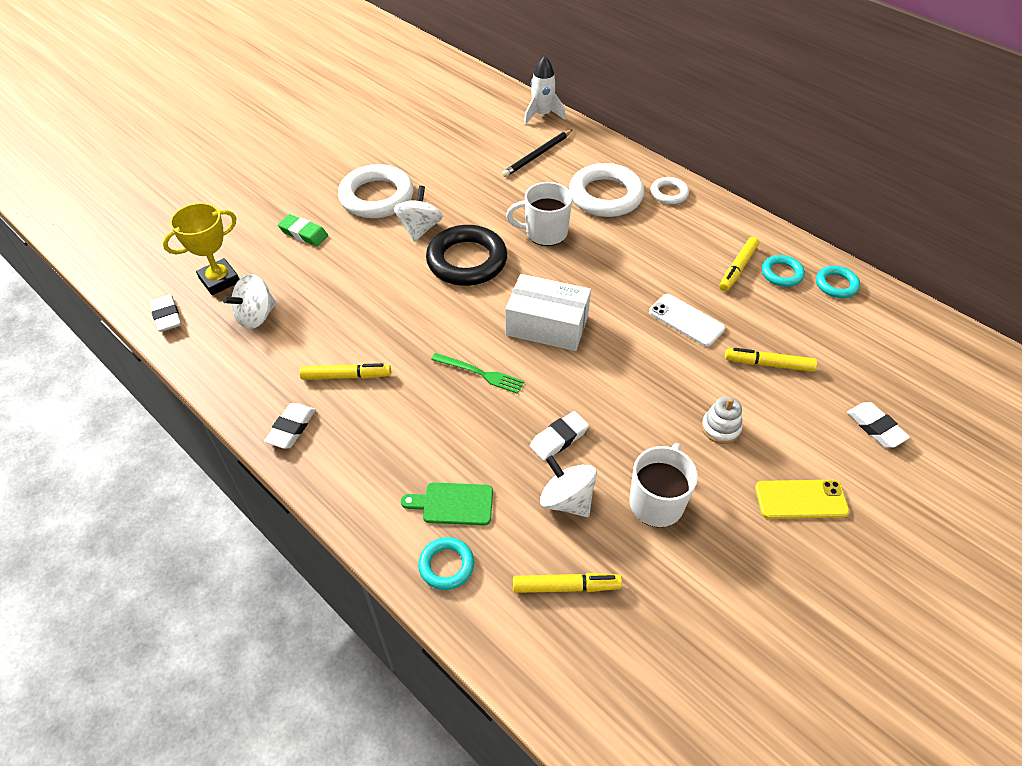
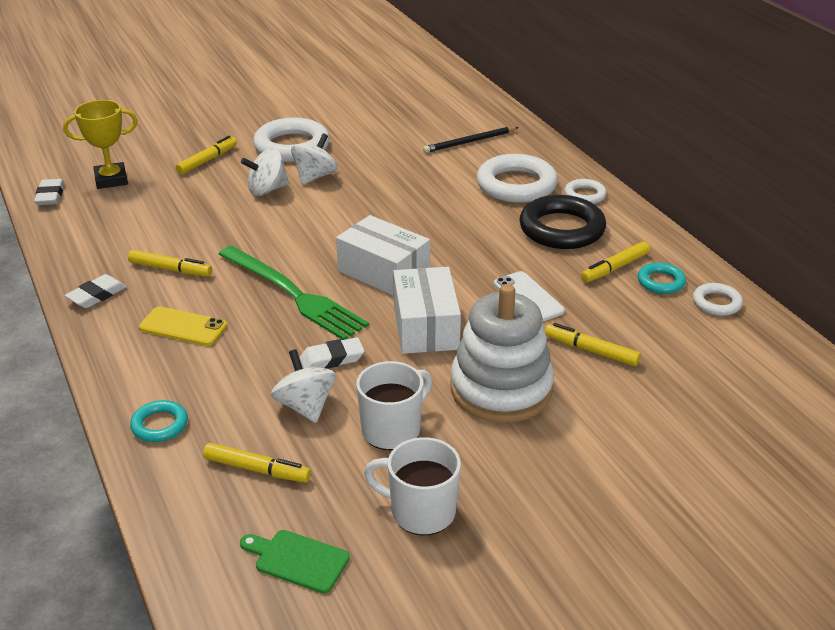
camera: 20 degrees right, 15 degrees down
(256, 316) = (124, 211): white spinning top -> white spinning top (267, 190)
(304, 233) = (207, 161): green eraser -> yellow marker
(453, 504) = (198, 382): green cutting board -> green cutting board (297, 560)
(467, 261) = (341, 209): black ring -> black ring (561, 229)
(480, 373) = (292, 294): green fork -> green fork, size x1.99
(542, 115) = (497, 112): white rocket -> none
(544, 233) = (433, 202): white mug -> white mug (421, 512)
(619, 377) = (425, 326): none -> white box
(720, 428) = (501, 389): white stacking toy -> white stacking toy, size x2.39
(801, 499) = (544, 465): yellow phone -> yellow phone (183, 327)
(836, 285) = (716, 303): turquoise ring -> white ring
(875, 427) = (672, 428): white eraser -> none

